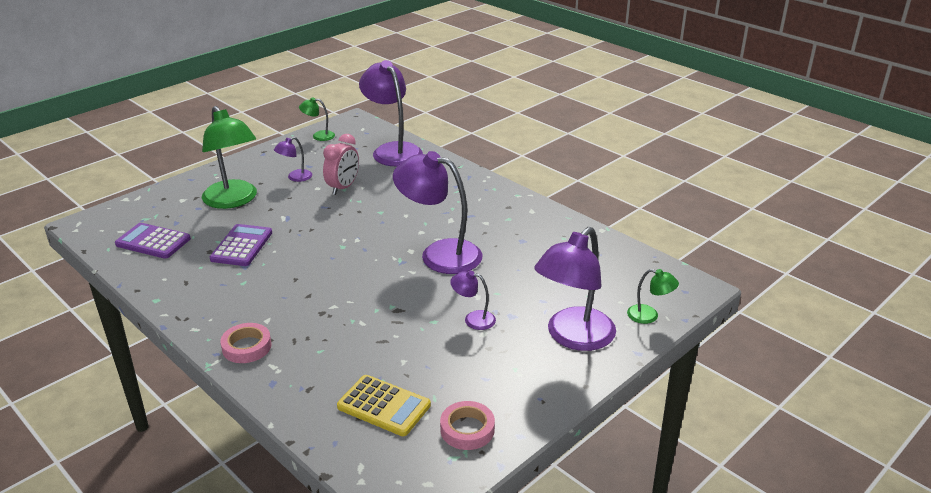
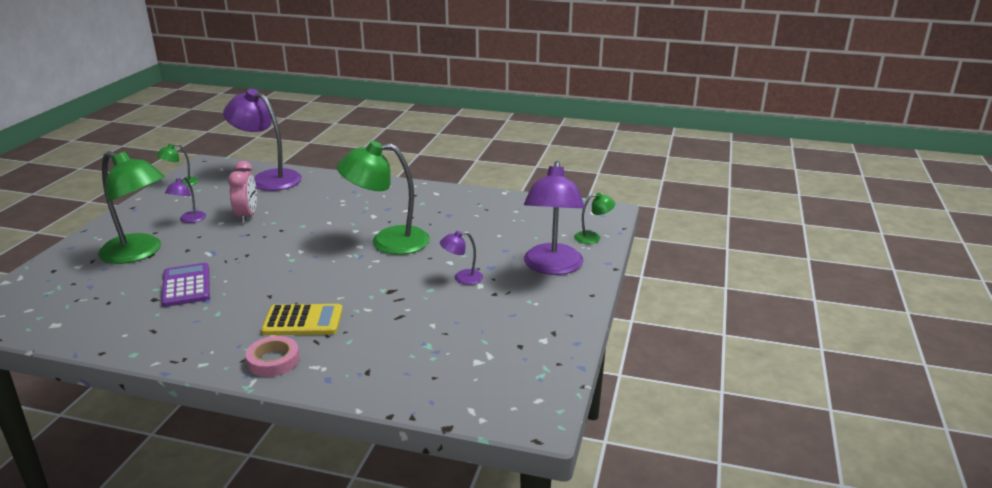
camera: 30 degrees left, 5 degrees down
(153, 242) = (79, 308): purple calculator -> none
(384, 406) = (448, 361): yellow calculator -> yellow calculator (303, 321)
(439, 254) = (388, 241): purple lamp -> green lamp
(467, 429) = (532, 353): pink tape -> none

